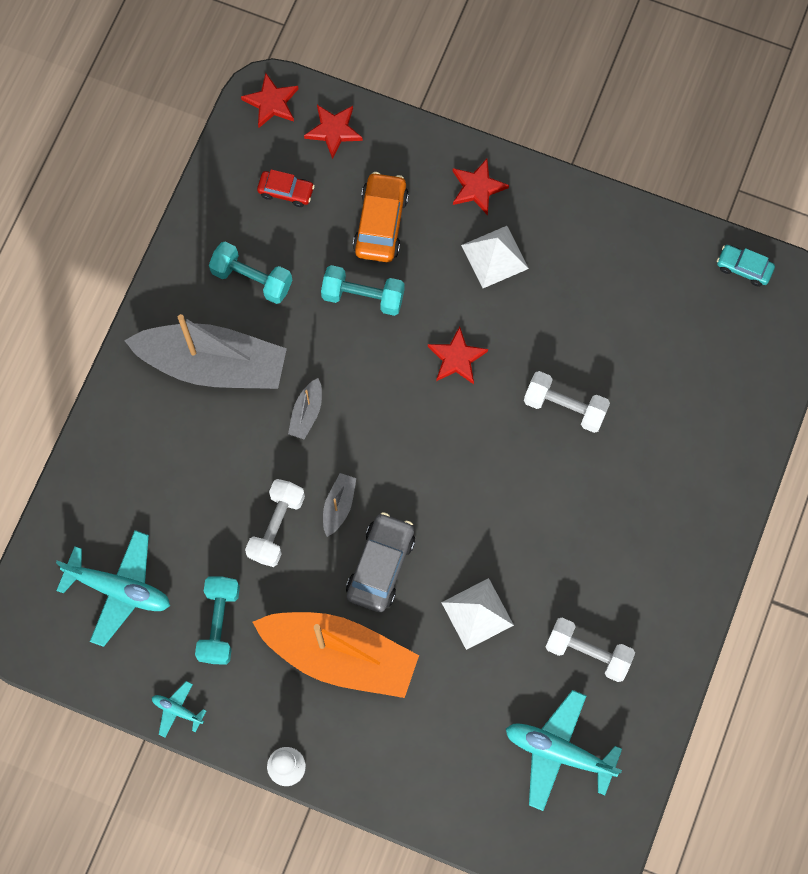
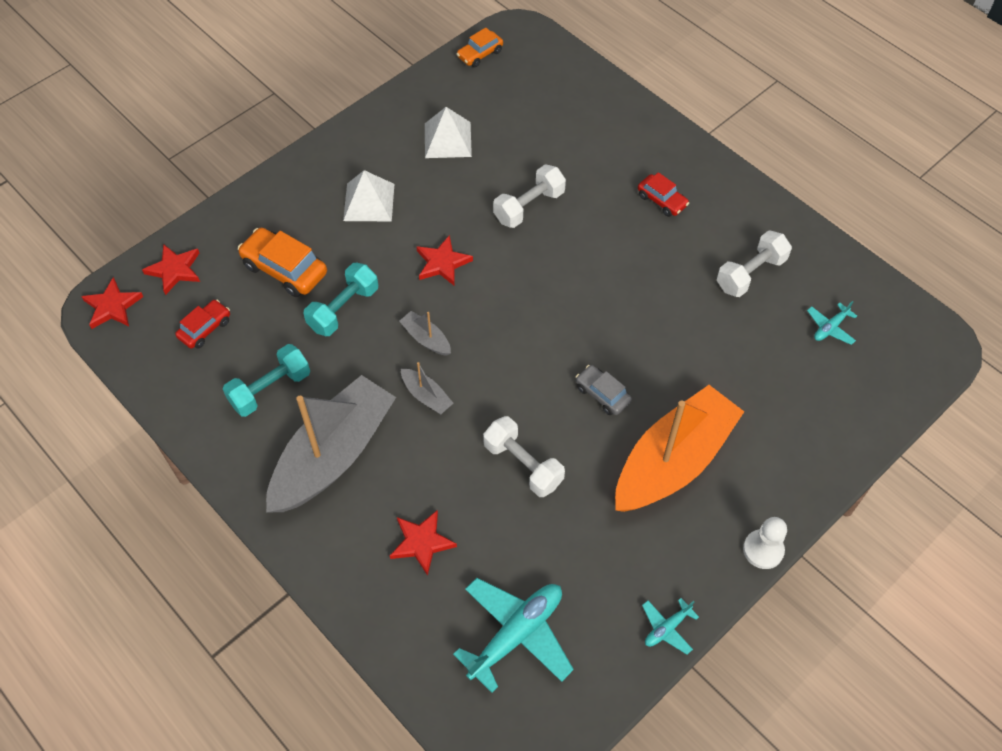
camera: 65 degrees left, 15 degrees down
(219, 623) = (595, 553): turquoise dumbbell -> none
(339, 506) = (529, 405): grey boat -> grey boat (426, 338)
(381, 565) = (602, 394): grey car -> grey car, size x0.61
(477, 188) = (300, 190): red star -> red star (421, 542)
(477, 613) = (681, 338): white pyramid -> white pyramid (447, 140)
(559, 752) = (830, 328): turquoise plane -> turquoise plane, size x0.49
(638, 532) = (662, 200): none -> red car
(744, 268) = (480, 54): turquoise car -> orange car

